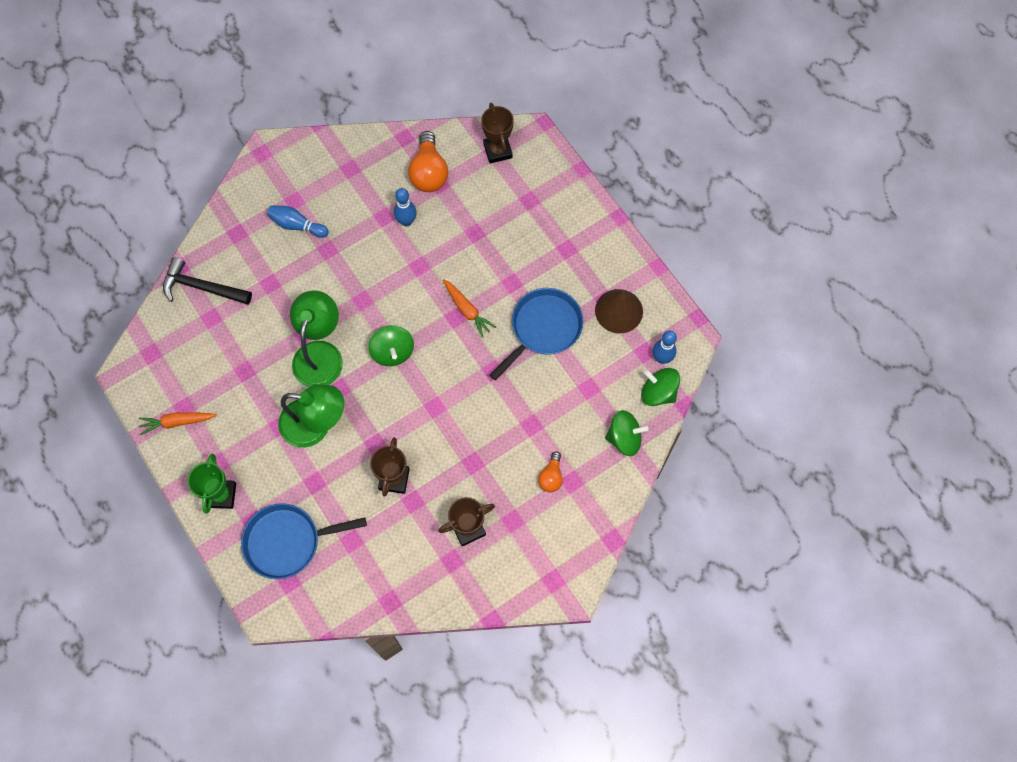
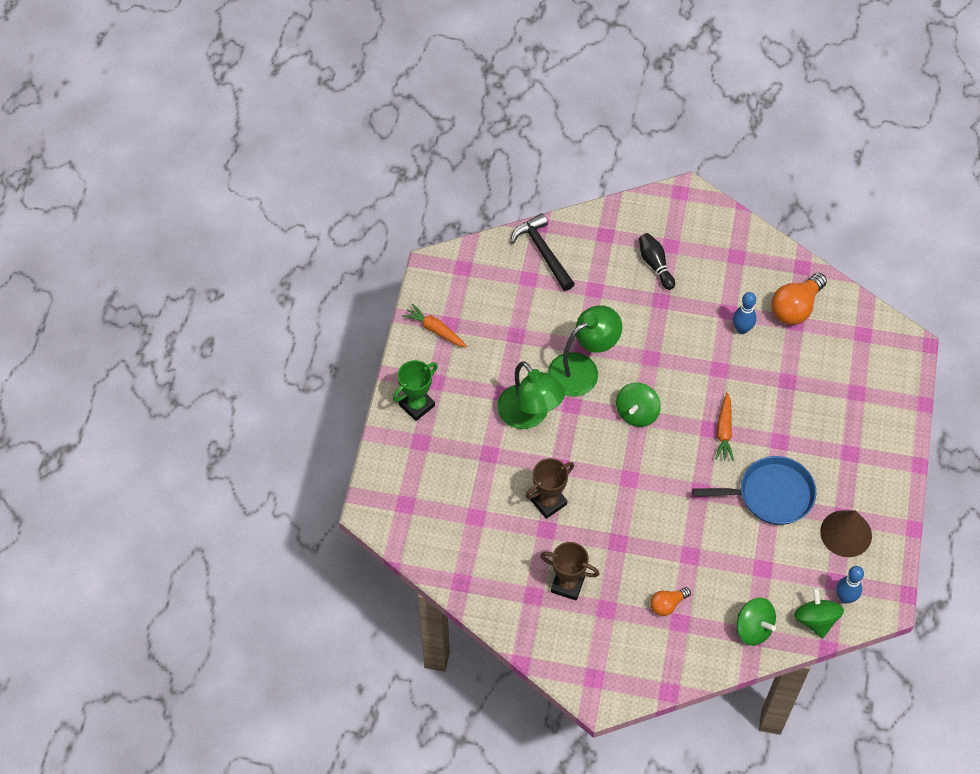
camera: 45 degrees right, 10 degrees down
(287, 541) = (430, 476): blue pan -> none
(297, 225) = (655, 265): blue bowling pin -> black bowling pin
(498, 151) = (868, 335): brown trophy -> none

